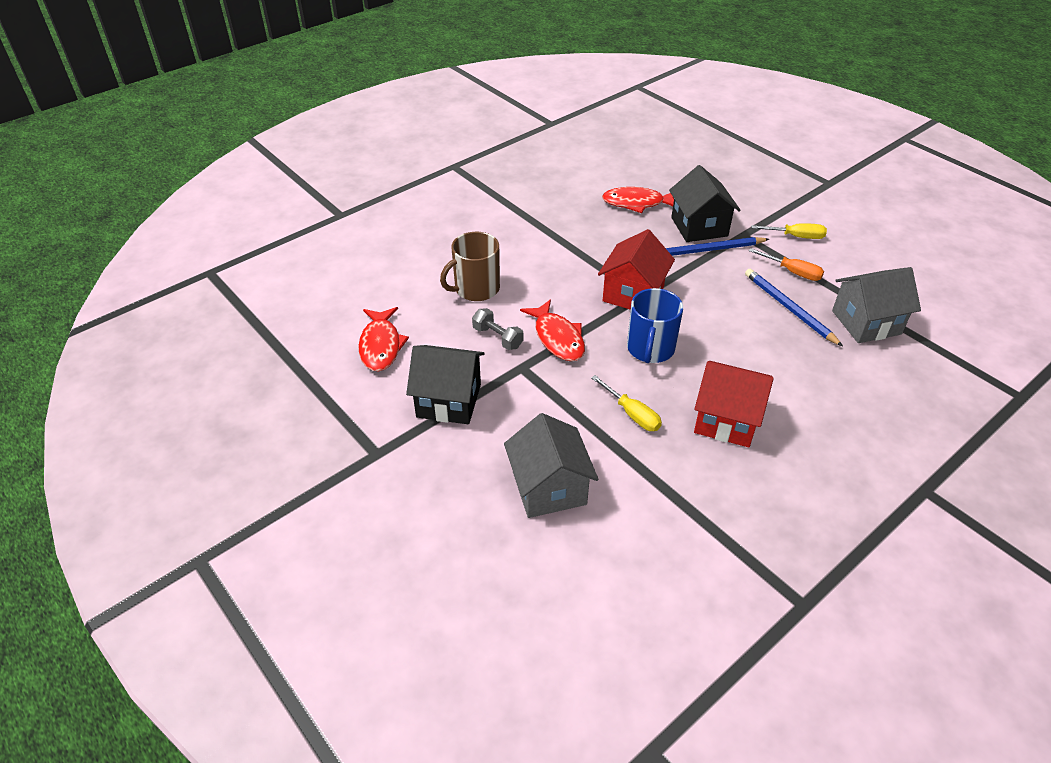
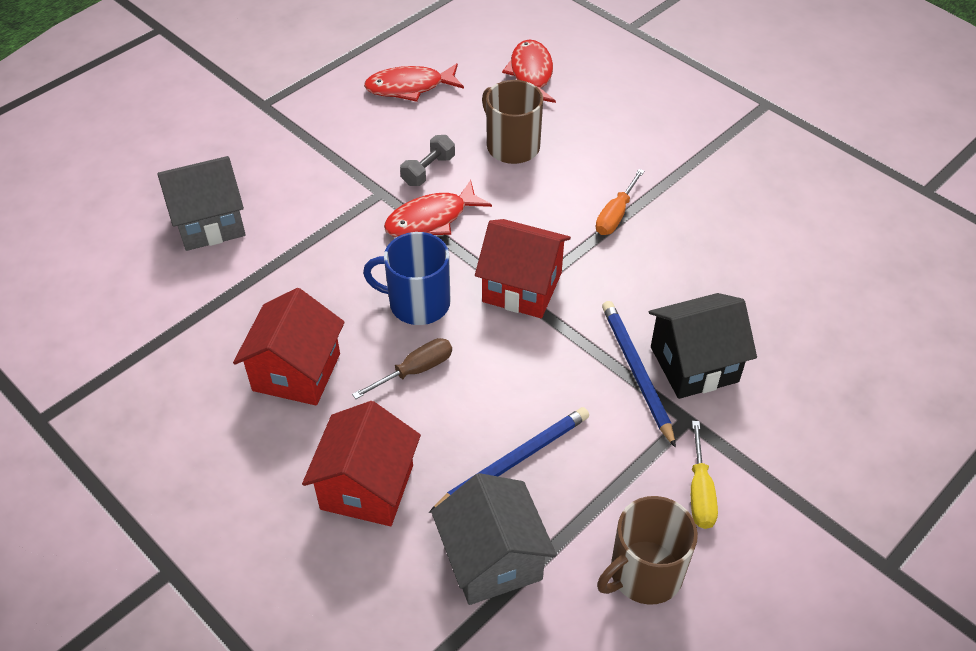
camera: 85 degrees right, 5 degrees up
(449, 400) = (330, 143): black house -> none
(632, 414) = (307, 286): yellow screwdriver -> none
(637, 203) = (736, 292): red fish -> red fish (531, 74)
(717, 352) = (416, 370): none -> brown screwdriver
(793, 272) = (602, 476): orange screwdriver -> orange screwdriver (615, 215)
(825, 380) = (367, 487): none -> red house
(857, 263) = (644, 573): none -> brown mug

